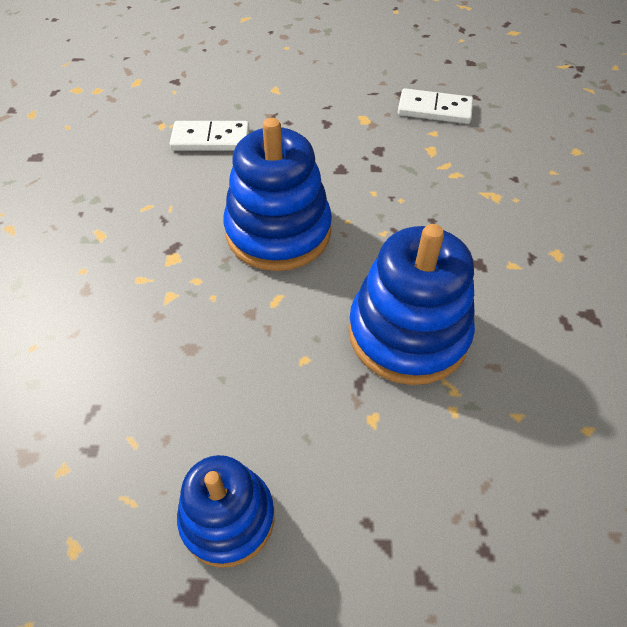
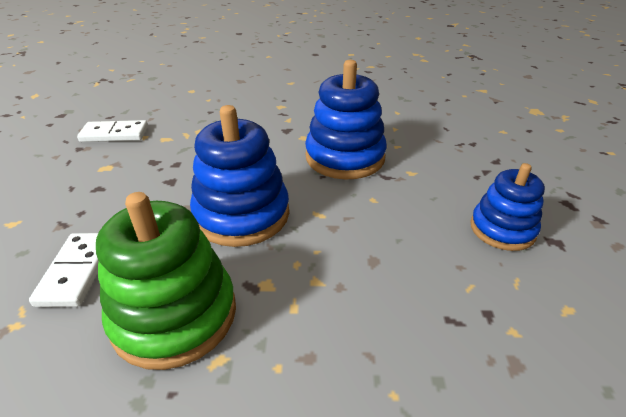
camera: 90 degrees left, 15 degrees down
(150, 203) = (175, 315): none -> green stacking toy
(434, 110) = (115, 134): white domino -> white domino turned 75 degrees clockwise

